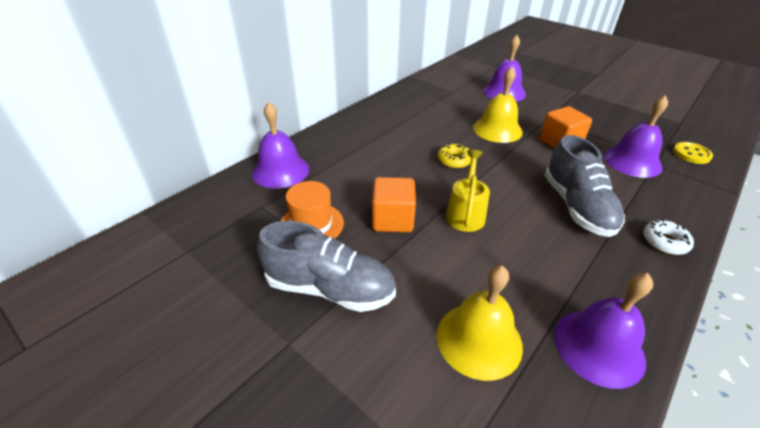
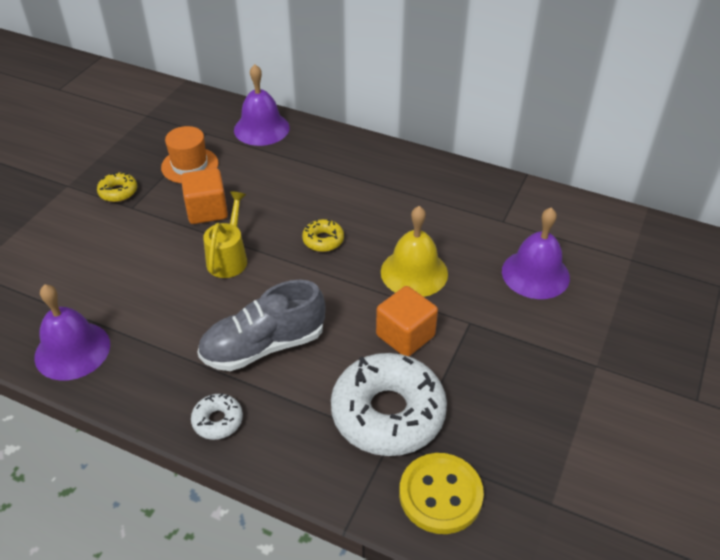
camera: 75 degrees right, 5 degrees up
(329, 288) = (118, 192): grey shoe -> yellow donut
(465, 213) = (229, 258): yellow watering can -> yellow watering can turned 75 degrees counterclockwise
(479, 340) = (75, 278): yellow bell -> none
(632, 161) = (388, 413): purple bell -> white donut
(691, 154) = (440, 494): yellow button -> yellow button, size x1.54

